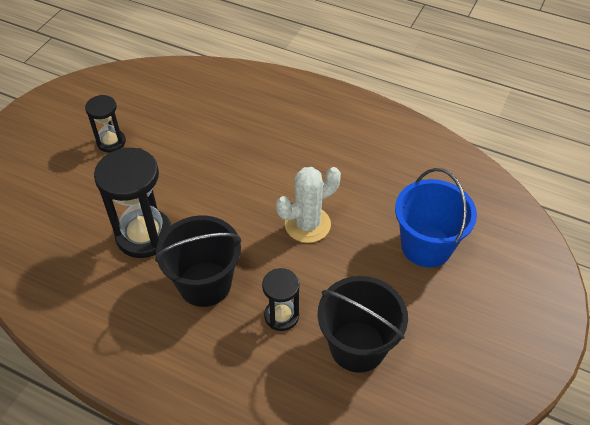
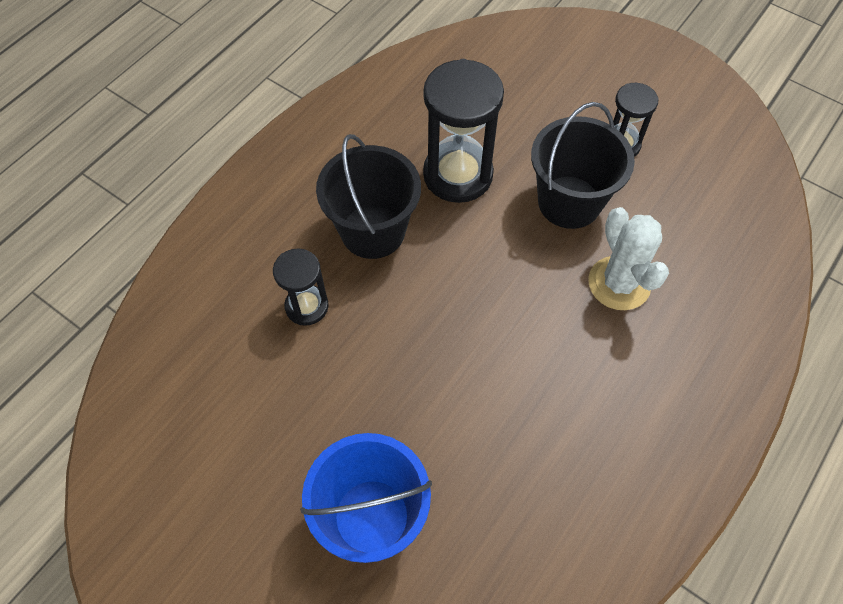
camera: 100 degrees right, 10 degrees up
(307, 224) = (442, 360): white cactus -> white cactus (619, 283)
(357, 346) = (240, 384): black bucket -> black bucket (569, 202)

